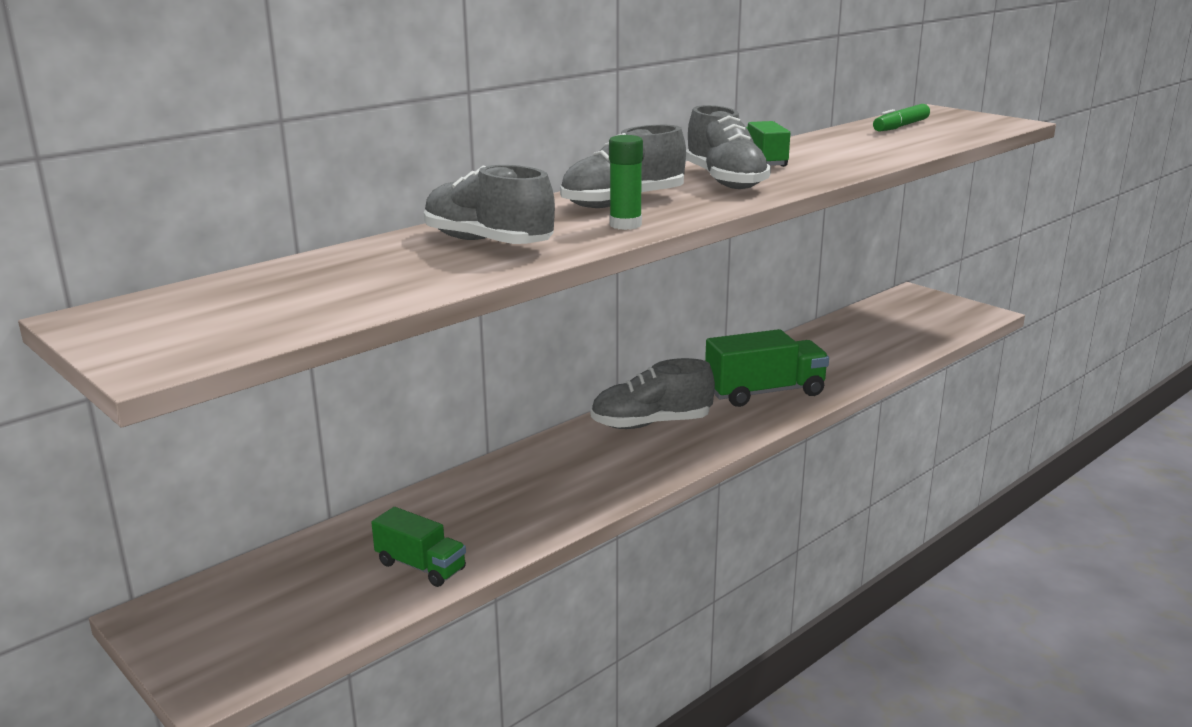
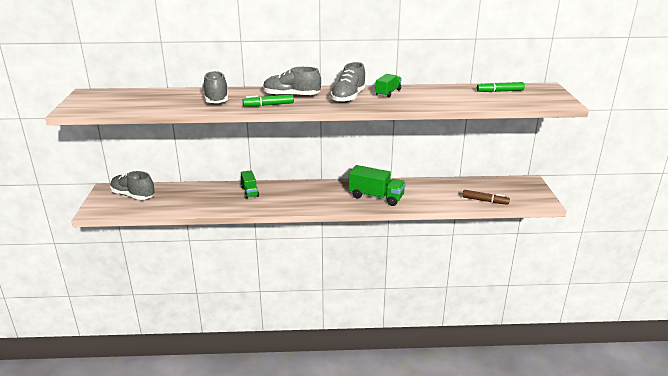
camera: 40 degrees right, 5 degrees up
(421, 566) = (177, 205): green truck -> green truck (250, 192)
(625, 225) = (268, 105): green glue stick -> green marker
(651, 424) = (315, 191): grey shoe -> grey shoe (133, 195)
(916, 339) = (485, 201): none -> brown marker

